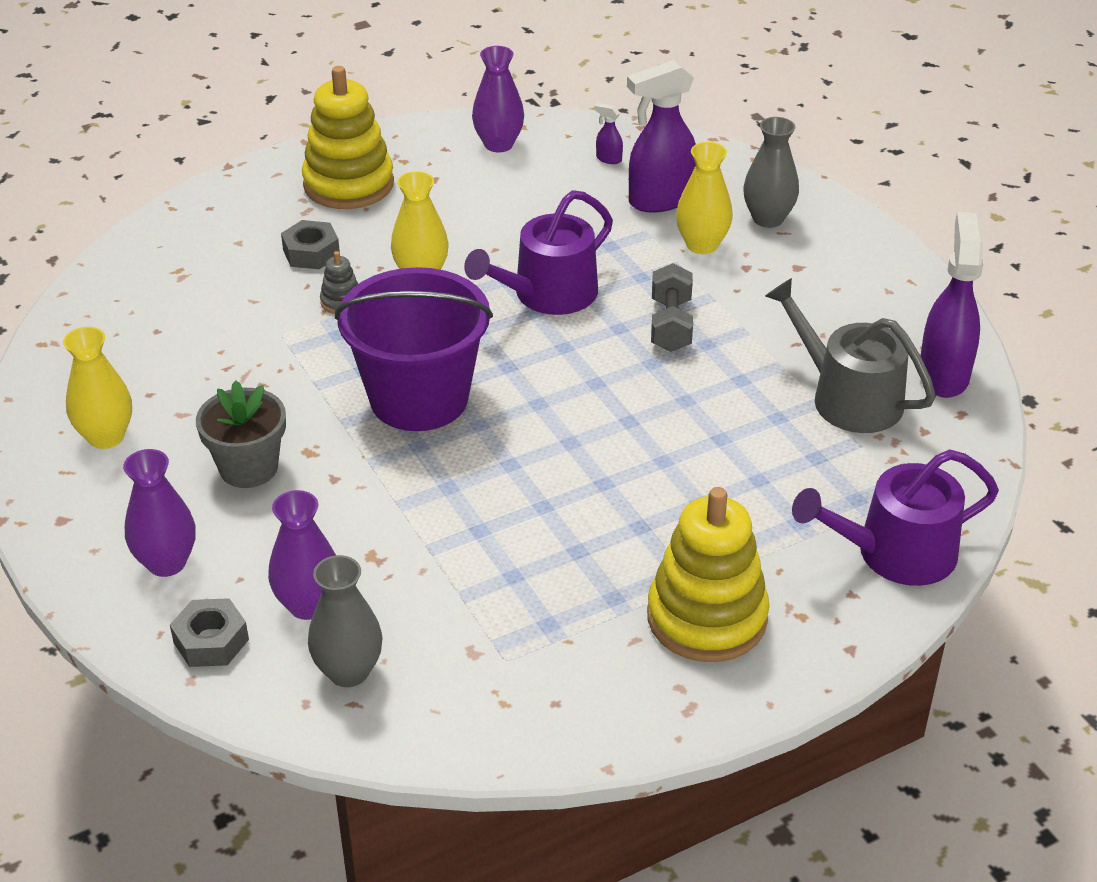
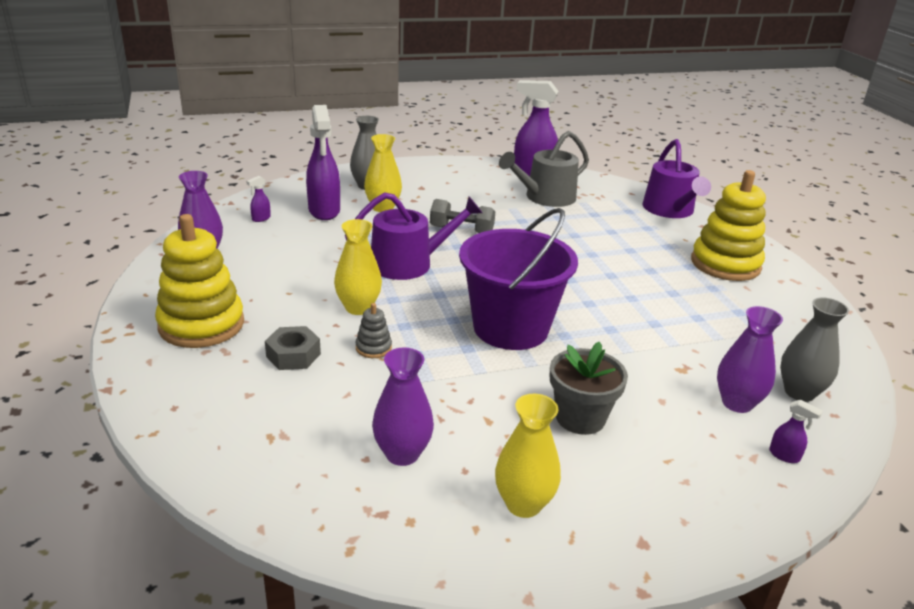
camera: 80 degrees left, 10 degrees down
(166, 563) = (698, 474): purple vase -> purple vase (402, 454)
(211, 641) = (784, 456): grey nut -> purple spray bottle
(547, 294) = (409, 263): purple watering can -> purple watering can turned 75 degrees counterclockwise

